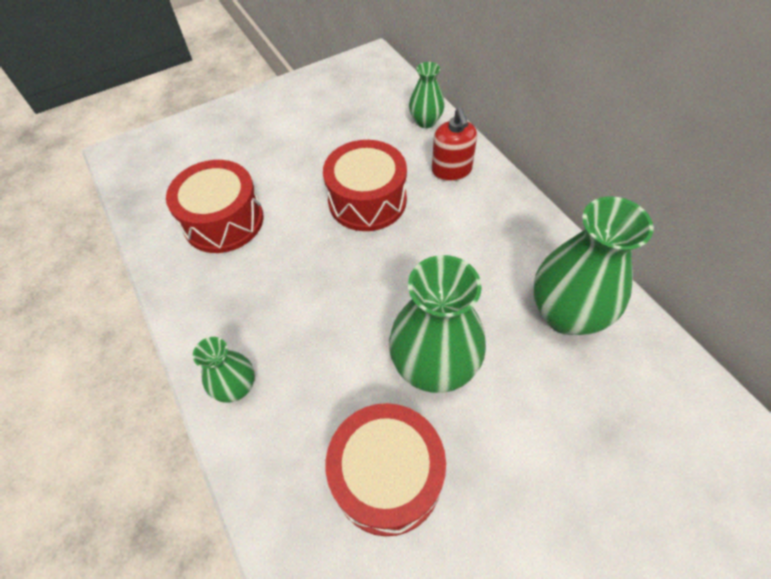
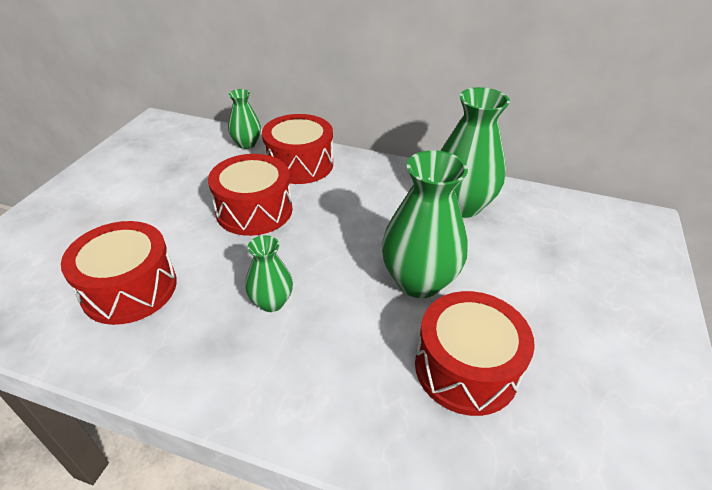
camera: 45 degrees left, 15 degrees down
(236, 387) = (283, 398): green vase -> green vase (271, 302)
(451, 170) = (299, 164): red soap dispenser -> red drum

